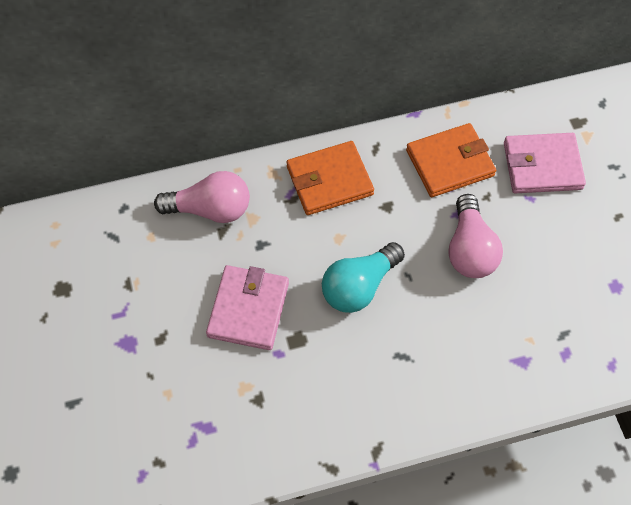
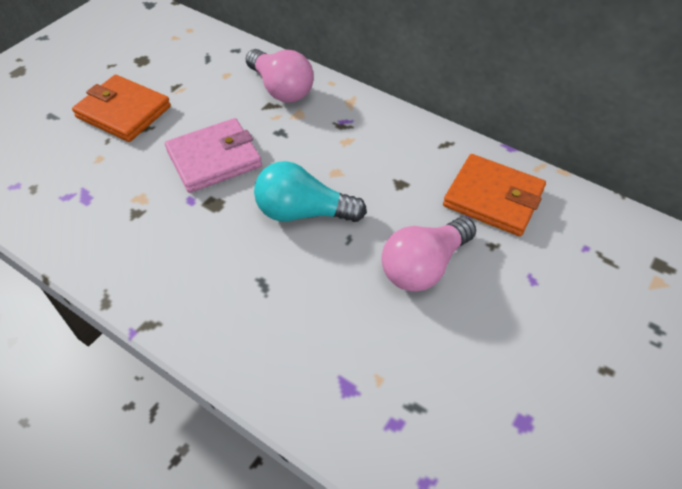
camera: 50 degrees right, 10 degrees down
(329, 181) = (382, 135): orange wallet -> orange wallet (123, 112)
(542, 166) = (577, 267): pink wallet -> none

